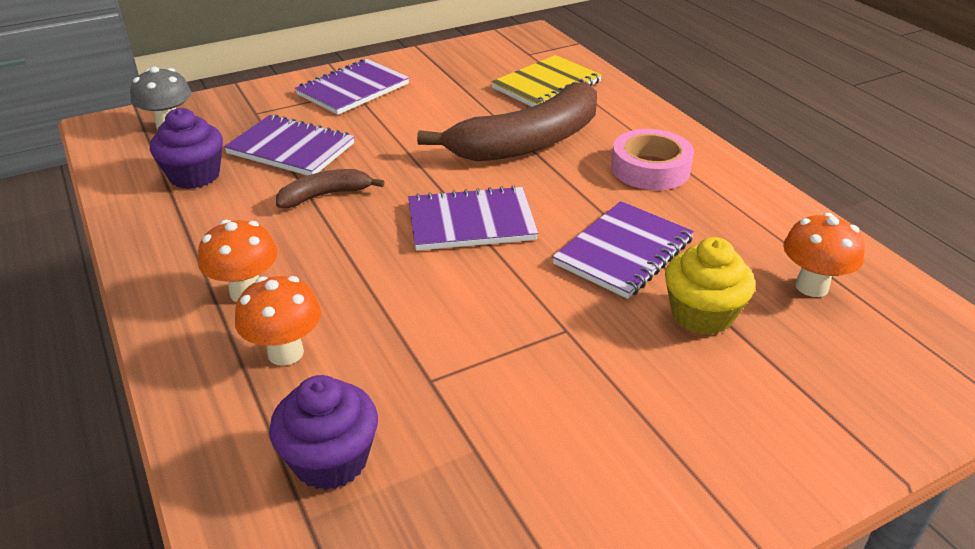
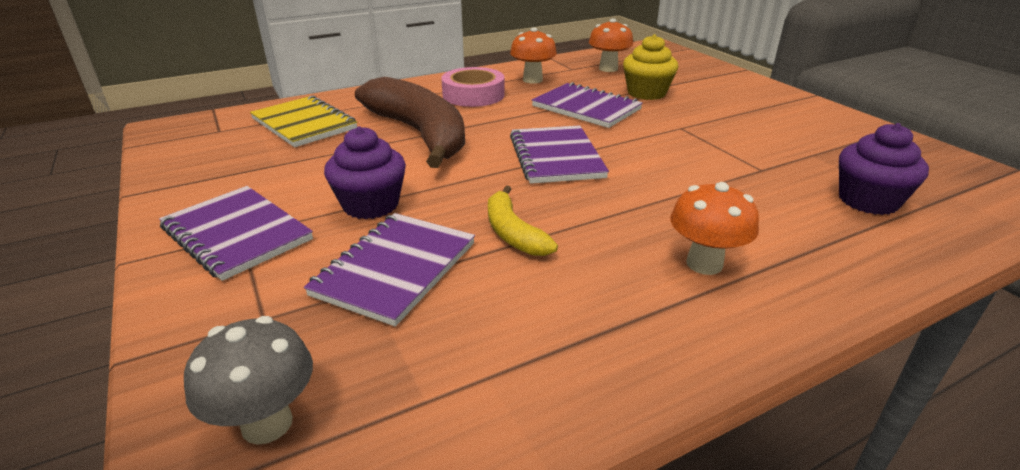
camera: 90 degrees left, 5 degrees down
(194, 176) = (457, 351): purple cupcake -> purple cupcake (371, 205)
(285, 353) = (775, 231): orange mushroom -> orange mushroom (532, 80)
(325, 195) = (513, 233): brown banana -> yellow banana

